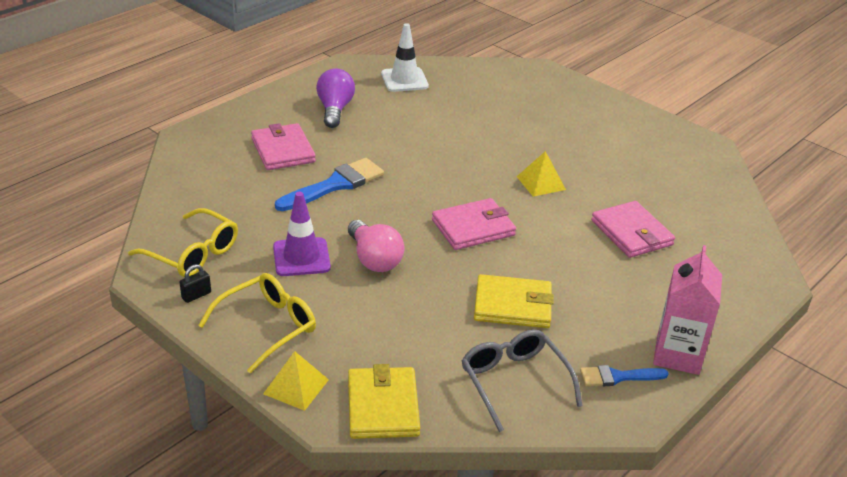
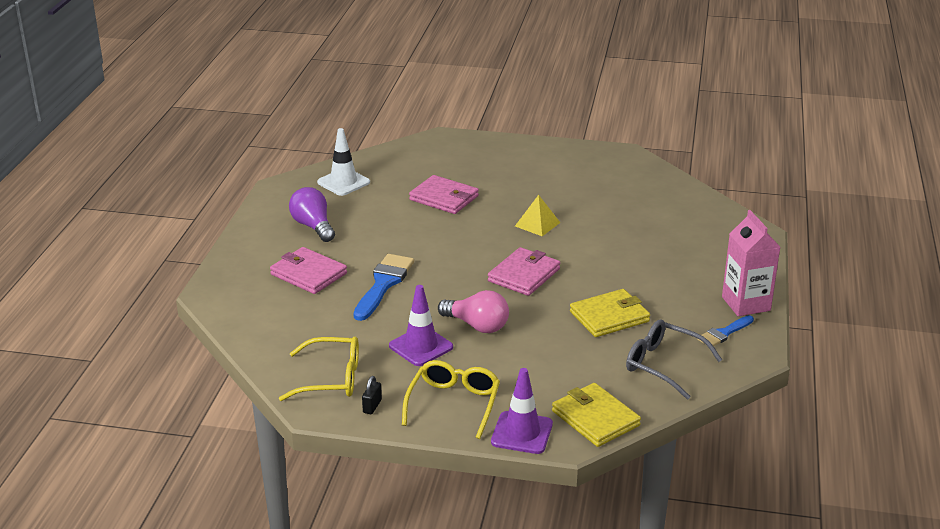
camera: 30 degrees left, 5 degrees down
(296, 386) = (522, 433): yellow pyramid -> purple traffic cone
(631, 233) = (636, 235): pink wallet -> pink wallet (444, 198)

